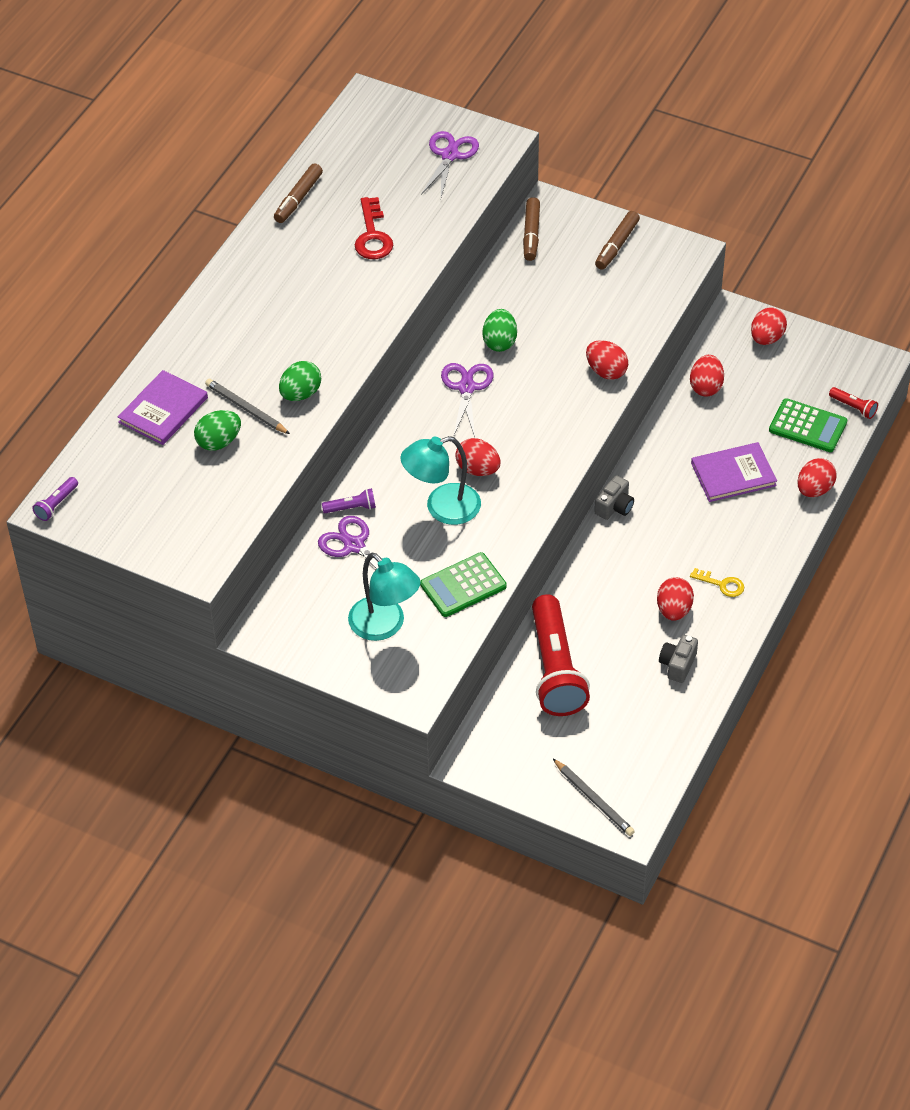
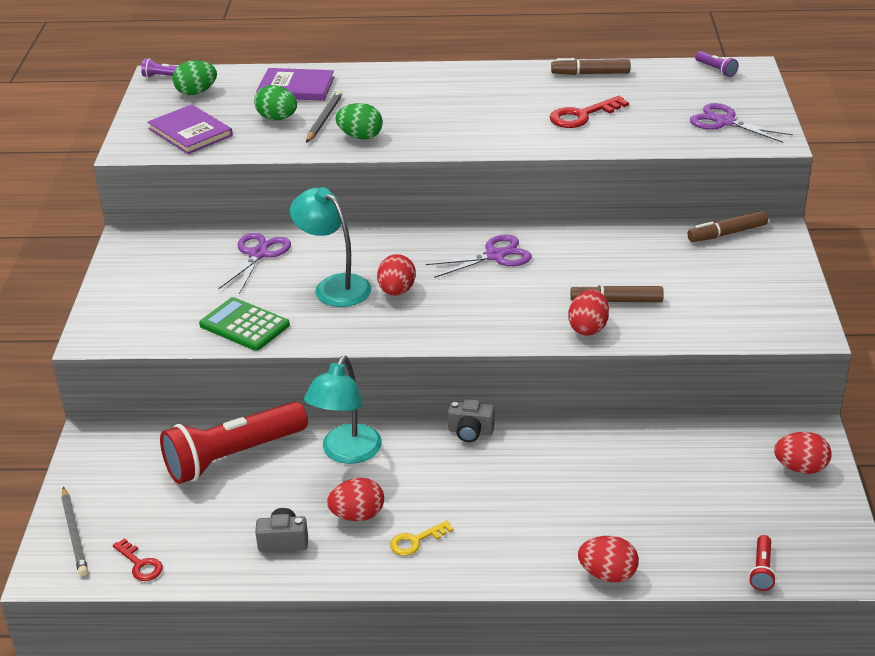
camera: 65 degrees right, 15 degrees down
(351, 508) = (302, 240): purple flashlight -> purple flashlight (716, 70)
(384, 626) = (171, 297): turquoise lamp -> turquoise lamp (346, 453)
(449, 155) = (724, 122): purple scissors -> purple scissors turned 135 degrees counterclockwise
(499, 342) = (569, 256): green egg -> green egg (196, 92)
(593, 799) = (74, 534): grey pencil -> grey pencil turned 45 degrees counterclockwise
(617, 245) = (767, 285): brown marker -> brown marker (616, 301)
(655, 763) = (140, 564): none -> red key
(706, 387) = (687, 444): red egg -> none
(722, 584) = (416, 541): yellow key -> yellow key turned 60 degrees clockwise
(733, 474) = (579, 502): purple book -> purple book (190, 132)
(807, 426) = (699, 540): green calculator -> none

